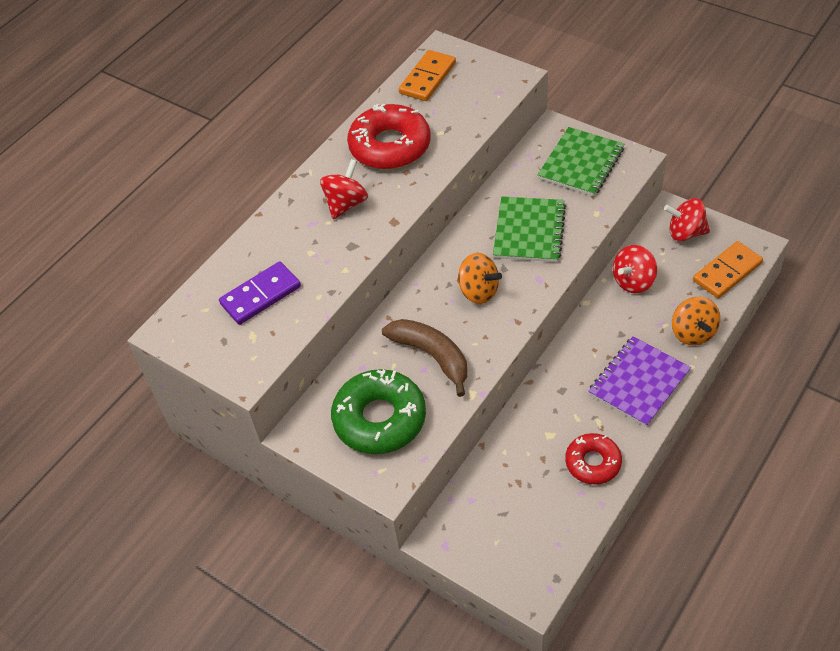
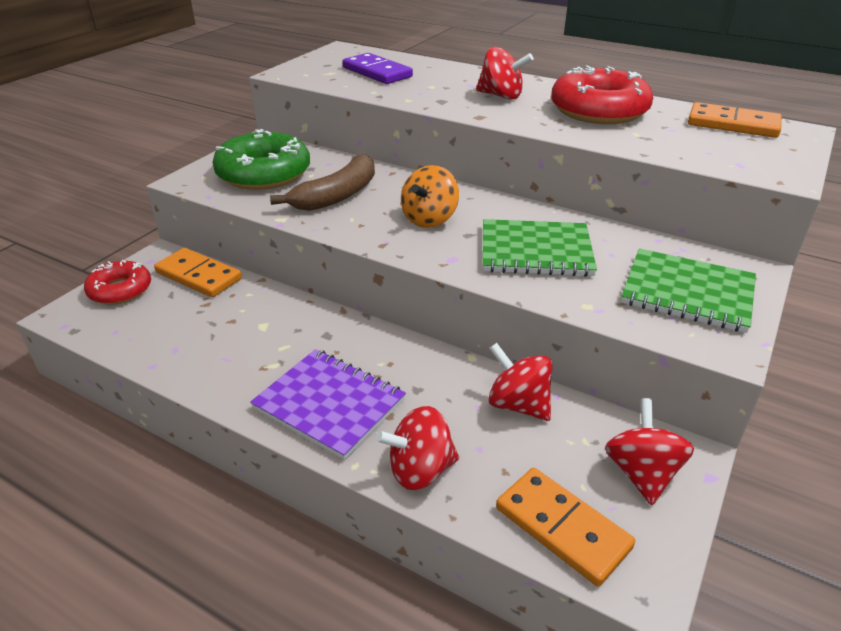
camera: 80 degrees right, 15 degrees down
(474, 496) = (199, 276): none -> orange domino
(593, 463) = (212, 359): red donut -> red donut (120, 290)
(693, 333) = (420, 470): orange spinning top -> red spinning top

